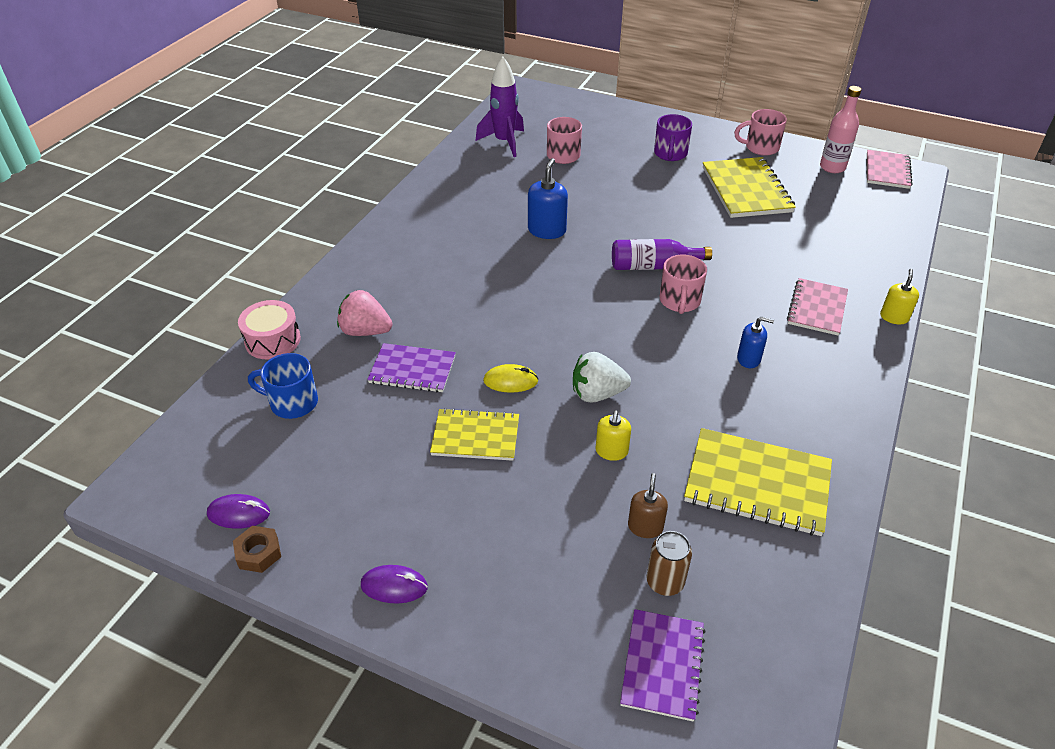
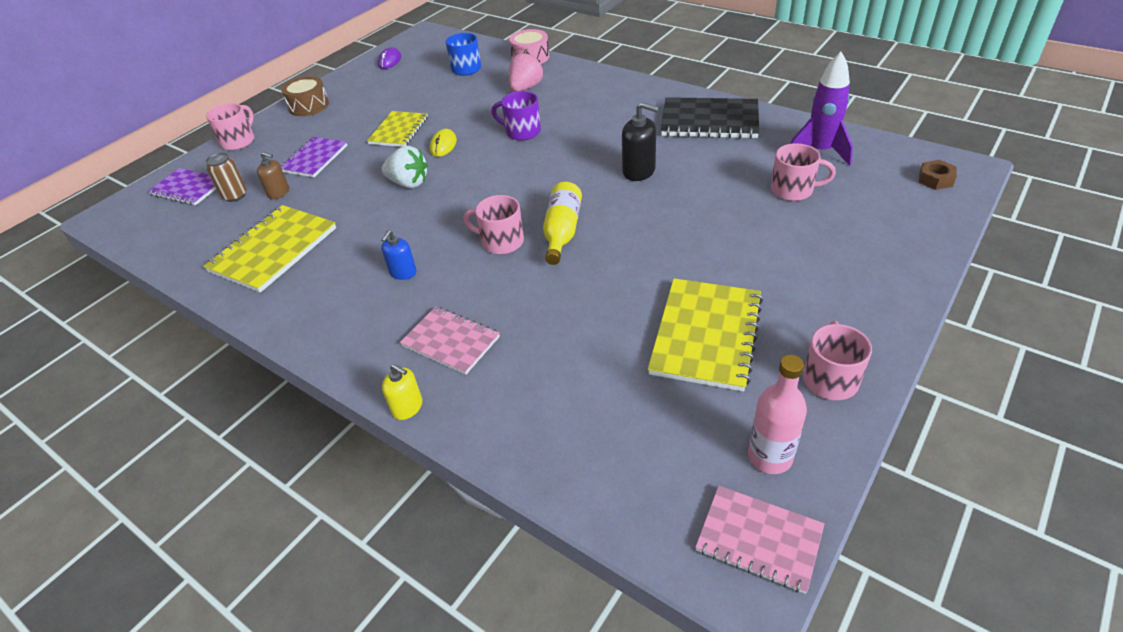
camera: 105 degrees right, 0 degrees up
(258, 553) = (359, 68): brown nut -> brown nut (935, 179)
(394, 586) = (309, 106): purple mouse -> brown drum
(412, 369) = (476, 107): purple notebook -> purple notebook (314, 158)
(452, 195) = (709, 121): none -> black notebook
(515, 653) = (239, 141): none -> pink mug
(547, 230) = (639, 171): blue soap dispenser -> black soap dispenser
(597, 394) = (408, 183): white strawberry -> white strawberry turned 105 degrees clockwise
(611, 451) = (349, 185): yellow soap dispenser -> none
(653, 266) = (562, 232): purple bottle -> yellow bottle
(670, 154) = (802, 278): purple mug -> purple mug (522, 132)
(746, 190) = (706, 335): yellow notebook -> yellow notebook turned 75 degrees counterclockwise

